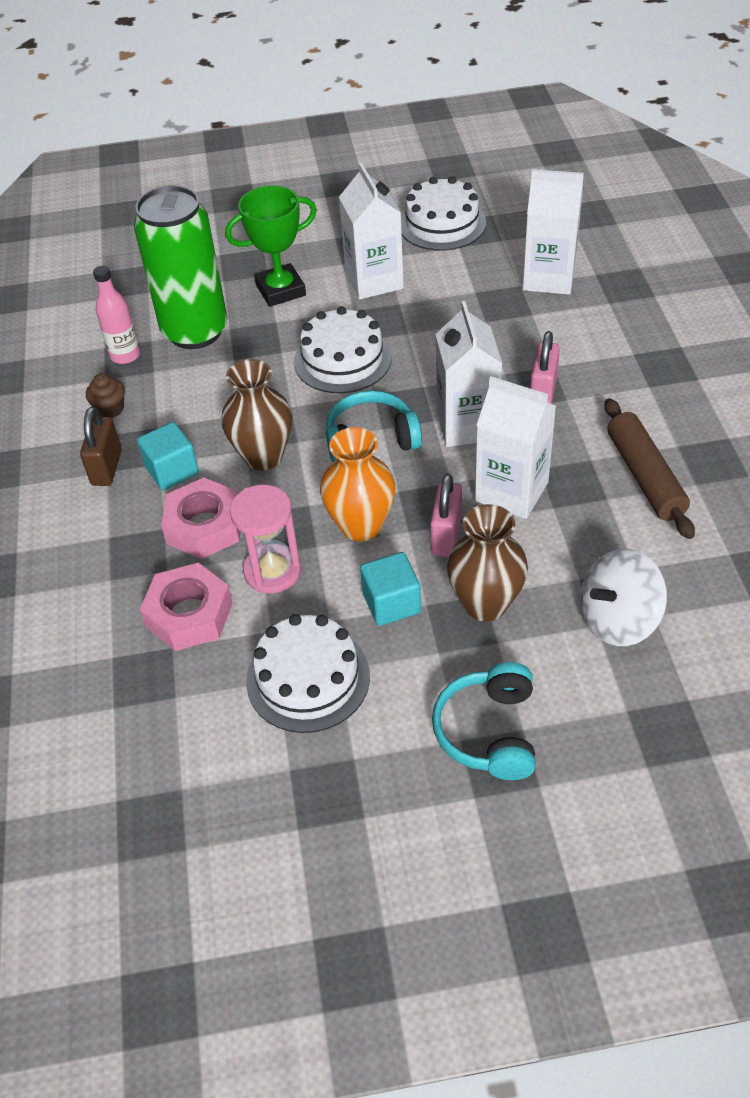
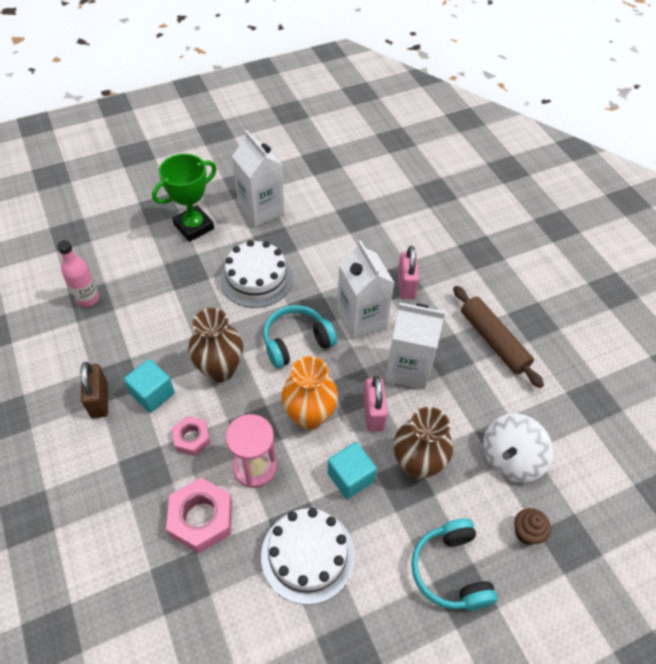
camera: 20 degrees left, 5 degrees up
(110, 409) = (88, 347): brown cupcake -> brown cupcake (527, 532)
(195, 331) = (137, 270): green can -> none
(204, 526) = (192, 438): pink nut -> pink nut, size x0.61
(442, 224) = (296, 158): white cake -> none
(549, 278) = (383, 193): white carton -> none

